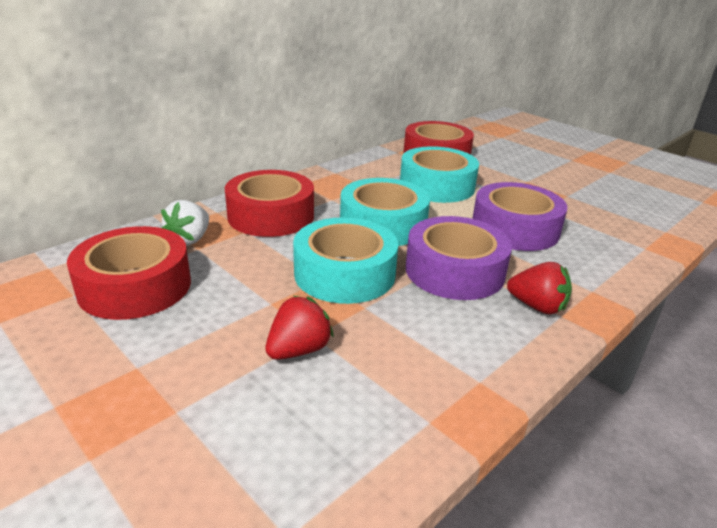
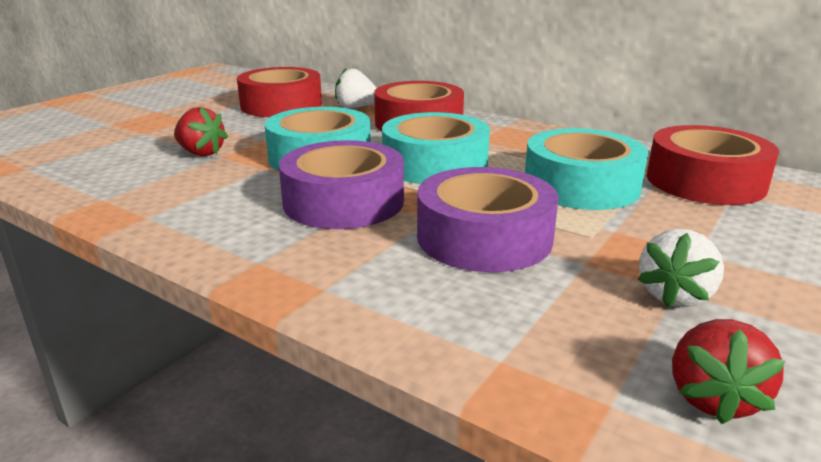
camera: 80 degrees right, 5 degrees down
(537, 306) = (275, 247): red strawberry -> red strawberry (713, 398)
(573, 197) = (675, 295): none -> white strawberry

